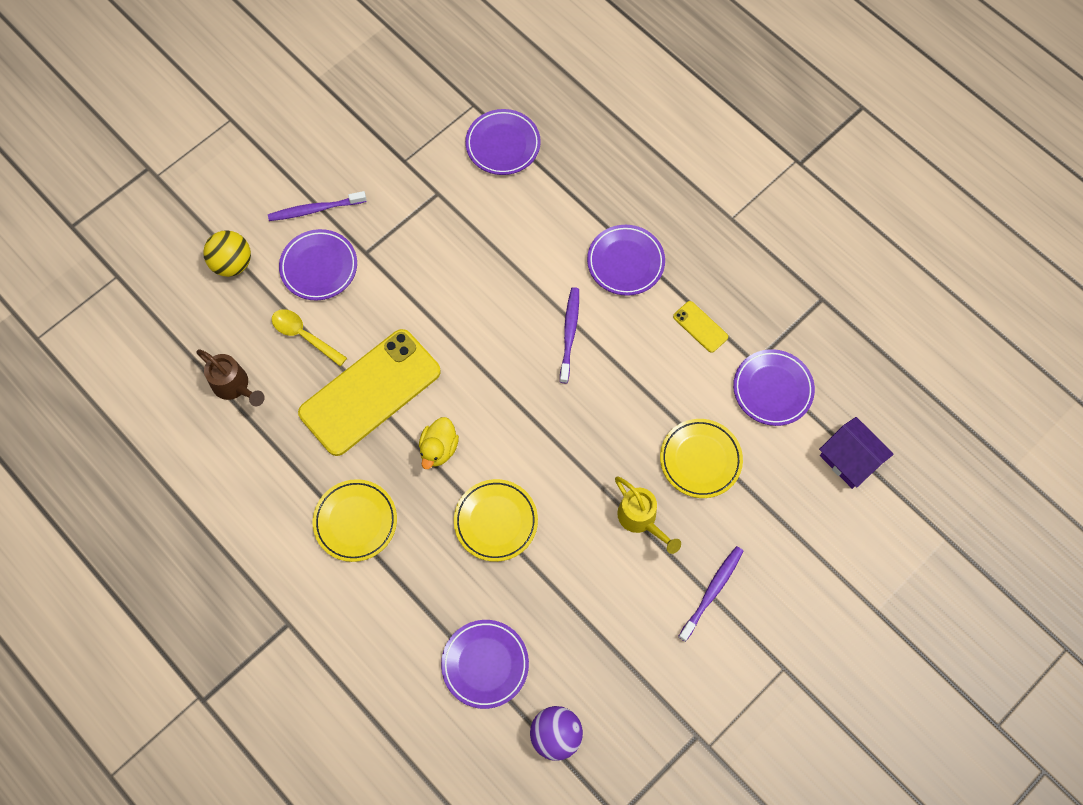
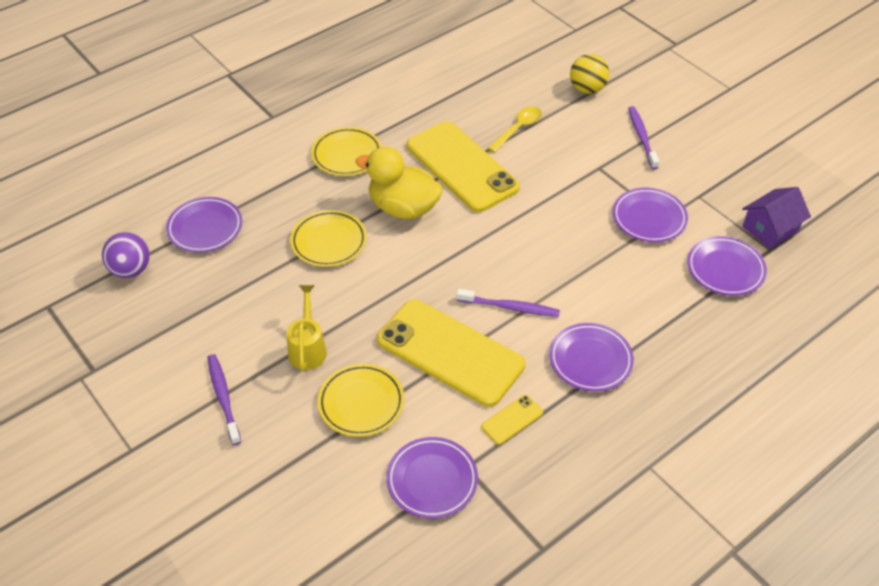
camera: 95 degrees right, 20 degrees down
(235, 387) = (474, 90): brown watering can -> none
(319, 267) = (584, 138): purple plate -> purple plate (649, 218)
(439, 448) = (403, 208): yellow duck -> yellow duck, size x1.73
(631, 385) = (450, 352): none -> yellow phone
(641, 520) = (308, 347): yellow watering can -> yellow watering can turned 120 degrees clockwise
(712, 591) = (223, 397): purple toothbrush -> purple toothbrush turned 150 degrees counterclockwise
(850, 459) = (338, 548): purple house -> purple house (770, 229)

